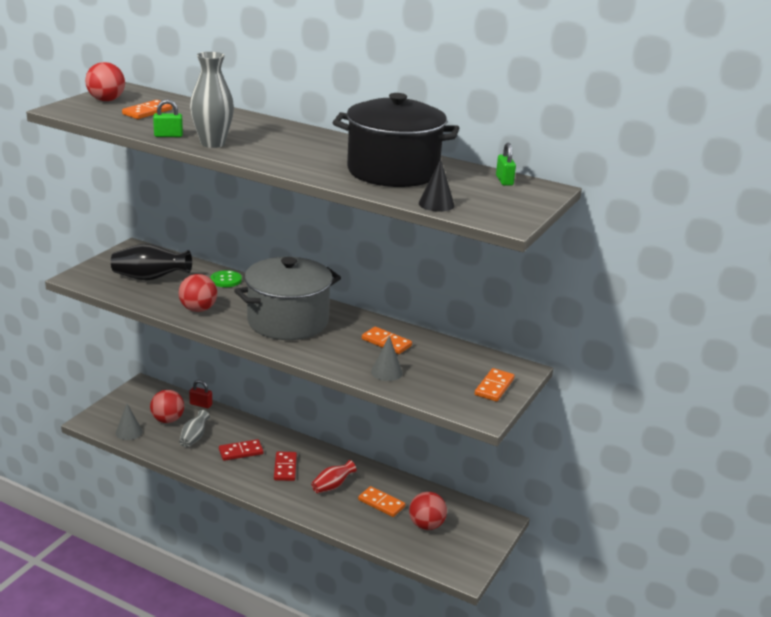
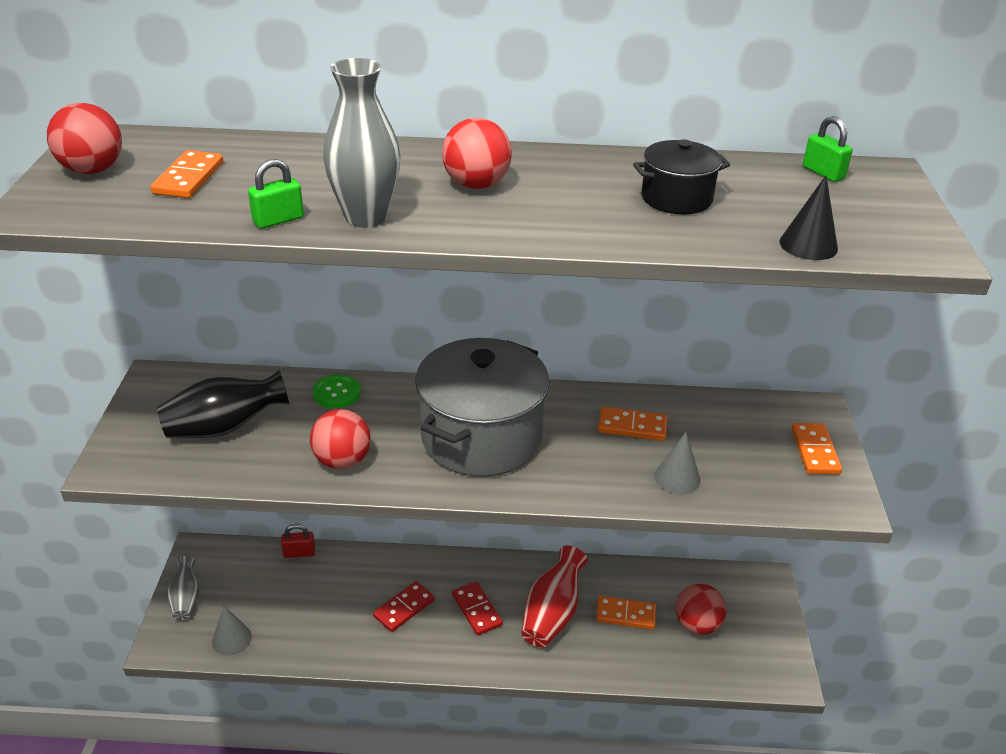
camera: 25 degrees left, 10 degrees up
(168, 420) = (272, 596): red ball -> red ball (476, 185)
(194, 438) = (328, 611): grey vase -> grey vase (186, 599)
(332, 486) = (552, 613): red vase -> red vase, size x1.63
(393, 171) = (676, 198): black pot -> black pot, size x0.49

